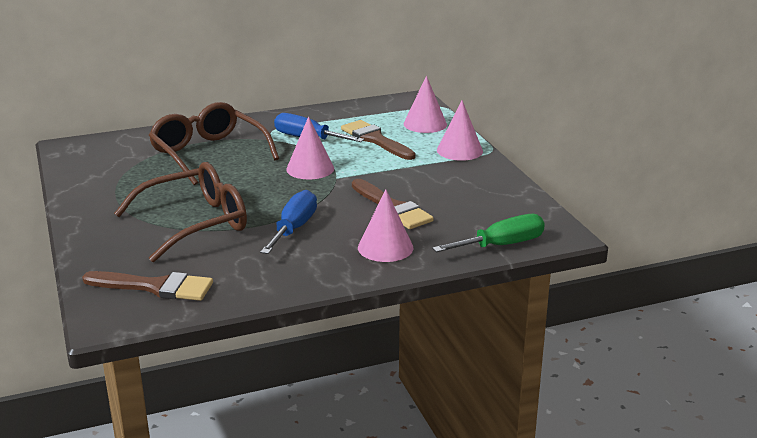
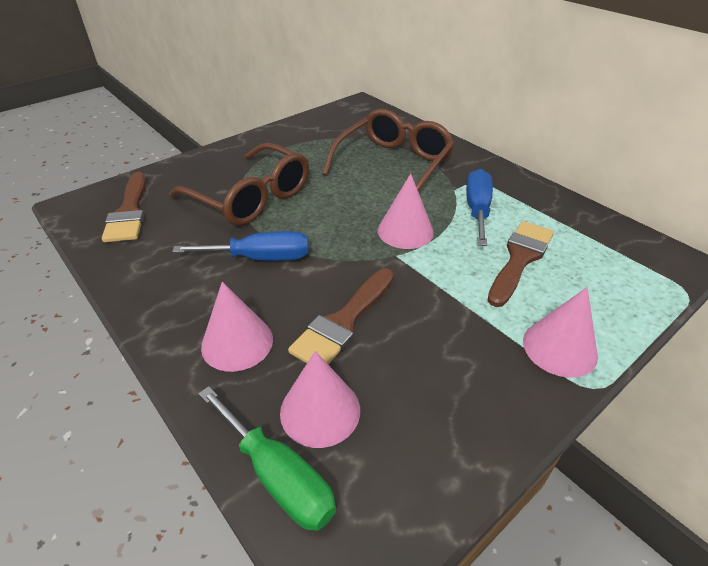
camera: 70 degrees right, 15 degrees up
(425, 124) = (610, 290): pink cone -> pink cone (320, 410)

